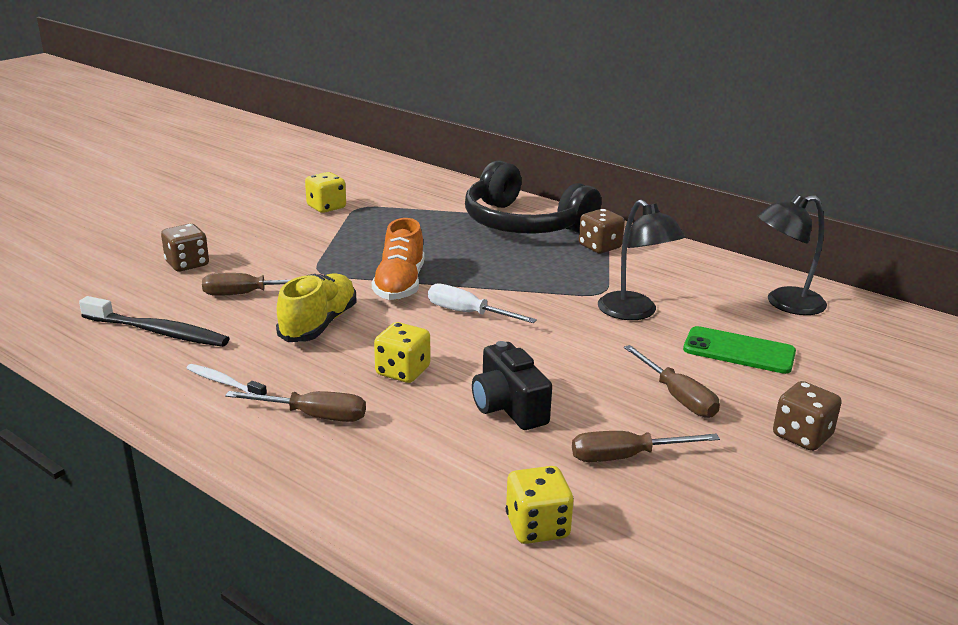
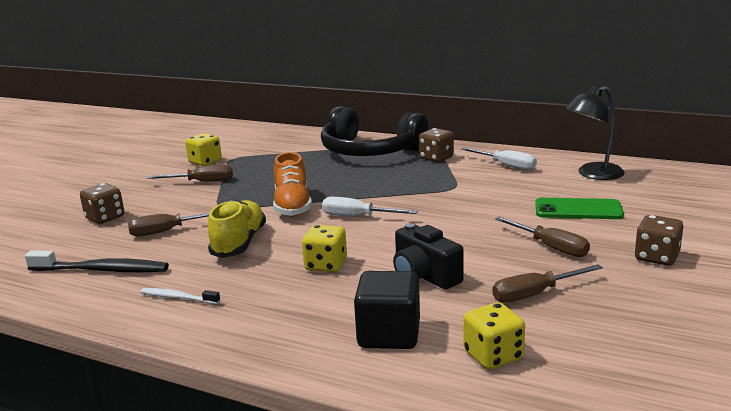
camera: 10 degrees left, 5 degrees down
(313, 416) = (267, 309): brown screwdriver -> brown screwdriver (202, 182)
(432, 475) = (389, 334): none -> black cube
(634, 312) = (486, 197): black lamp -> none
(681, 272) = (506, 166): none -> white screwdriver

